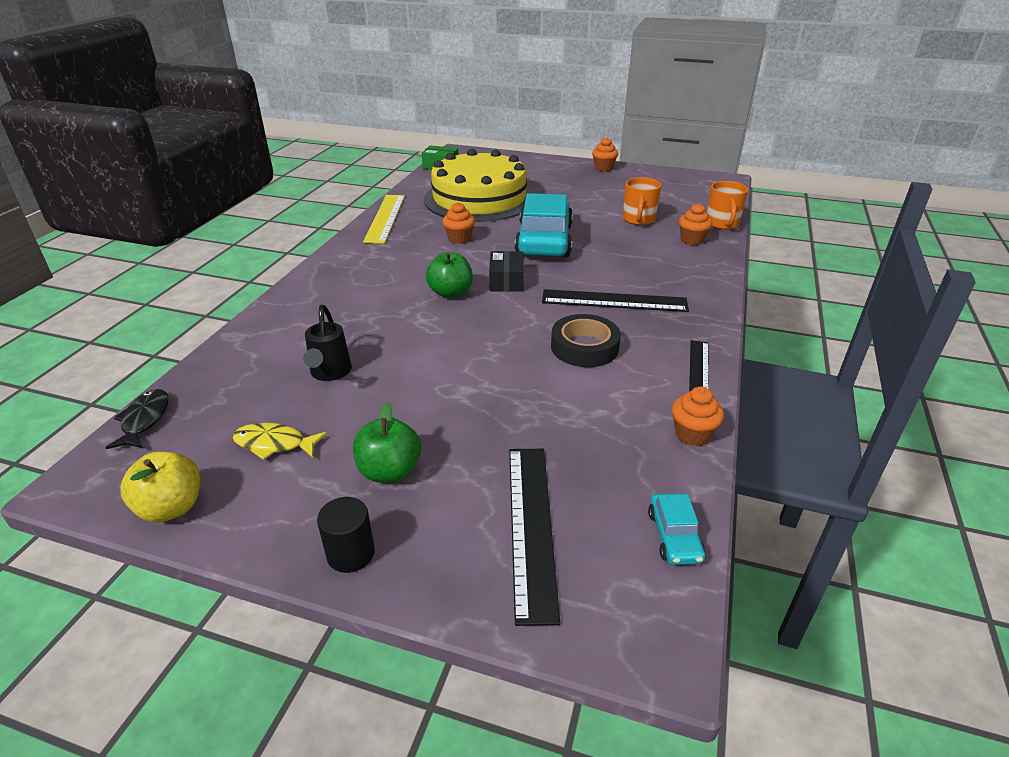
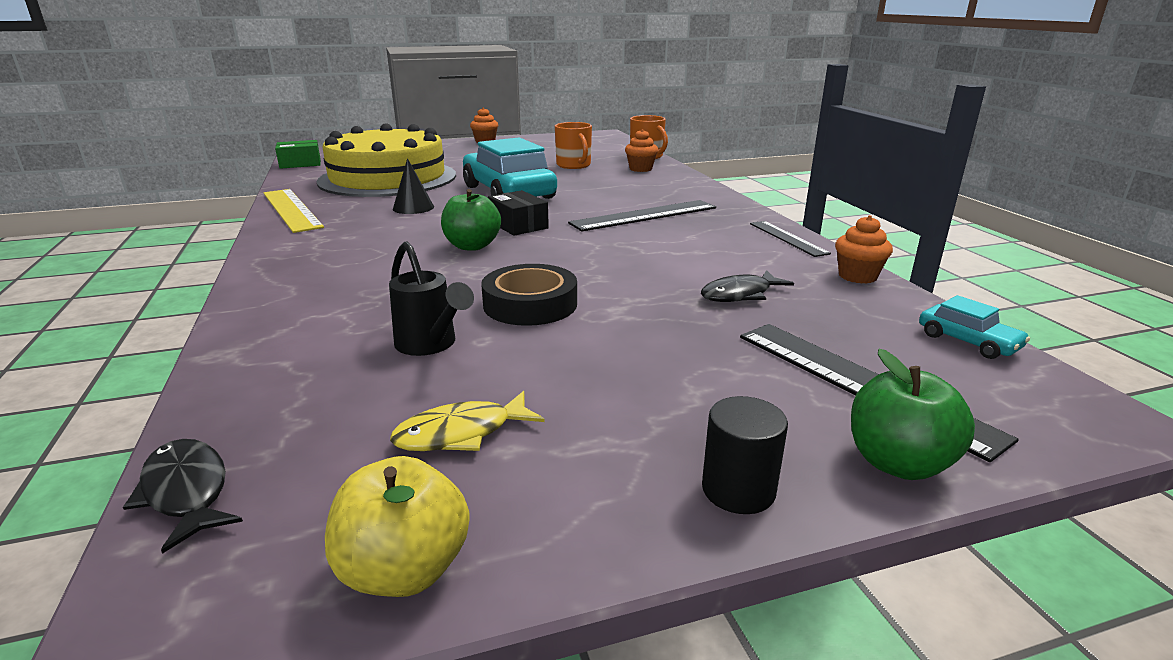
camera: 35 degrees left, 10 degrees down
(389, 471) = (651, 400): green apple -> green apple (898, 463)
(459, 239) = (413, 208): orange cupcake -> black cone
(568, 412) = (740, 294): none -> black fish
(584, 347) = (673, 249): black tape -> black tape (530, 304)

